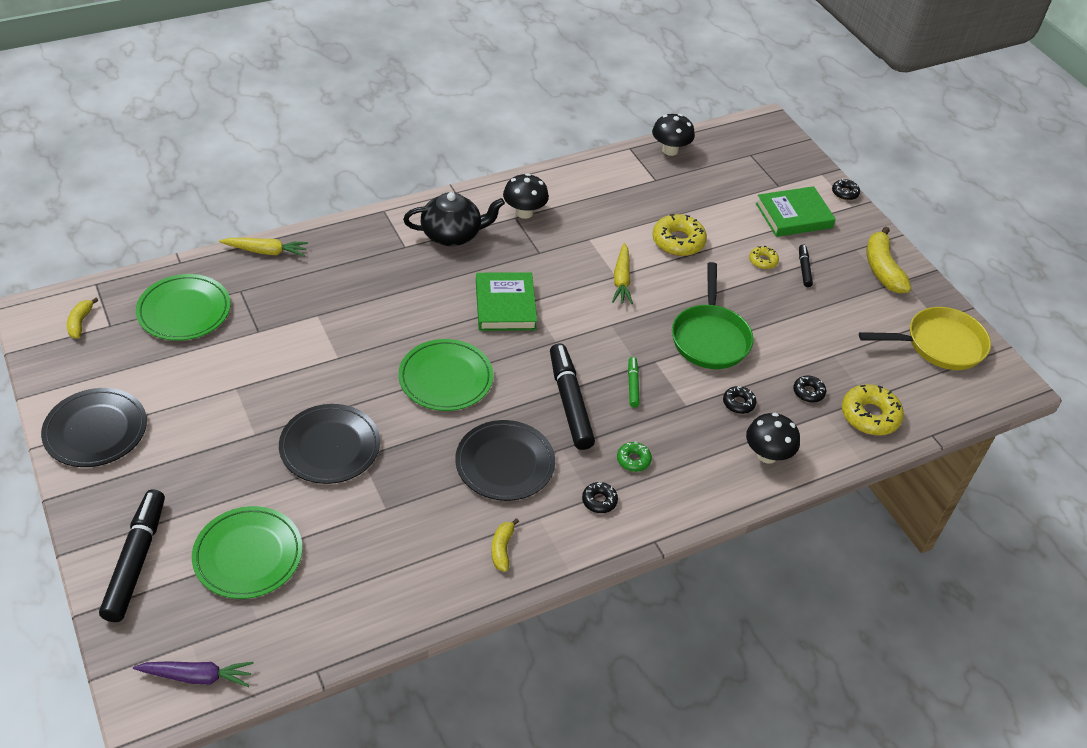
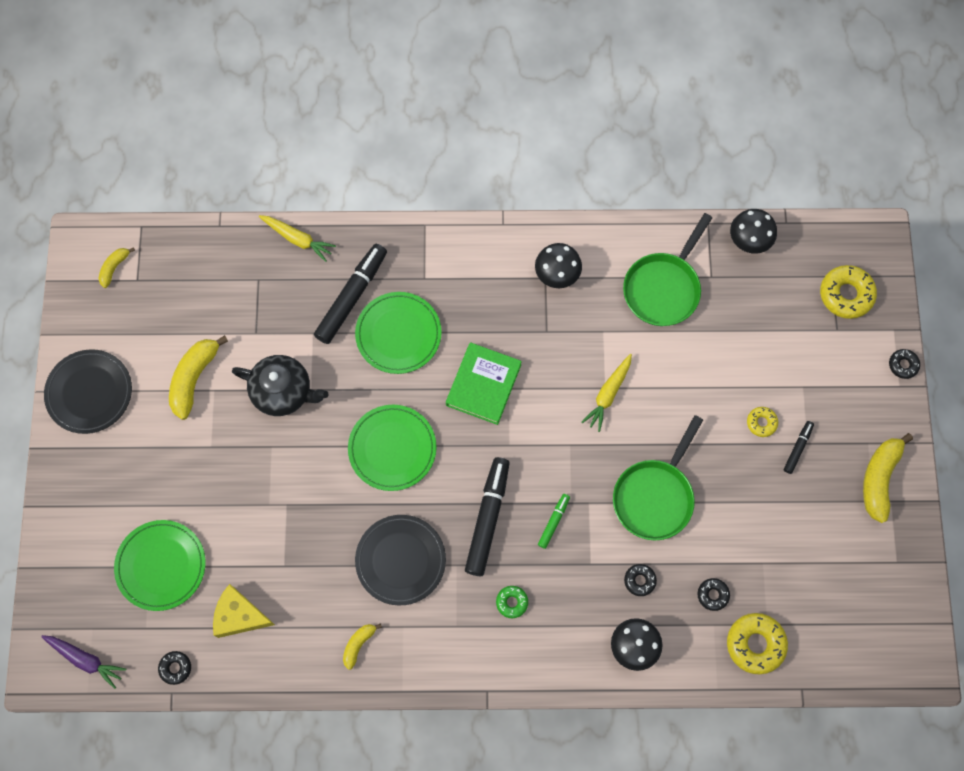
camera: 30 degrees right, 25 degrees up
(136, 560) = (78, 535): black marker -> black marker (352, 297)
(184, 311) = (203, 286): green plate -> green plate (398, 334)
(210, 384) = (194, 378): none -> yellow banana
(330, 447) = (265, 484): black plate -> none
(360, 569) = (240, 615): none -> yellow cheese
(452, 235) = (475, 279): black teapot -> black teapot (283, 391)
(599, 501) = (461, 631): black donut -> black donut (175, 668)
(621, 197) = (663, 288): none -> green pan
(678, 241) = (689, 366): yellow donut -> yellow donut (846, 294)
(793, 215) = (829, 376): green book -> none
(939, 345) = (877, 592): yellow pan -> none

